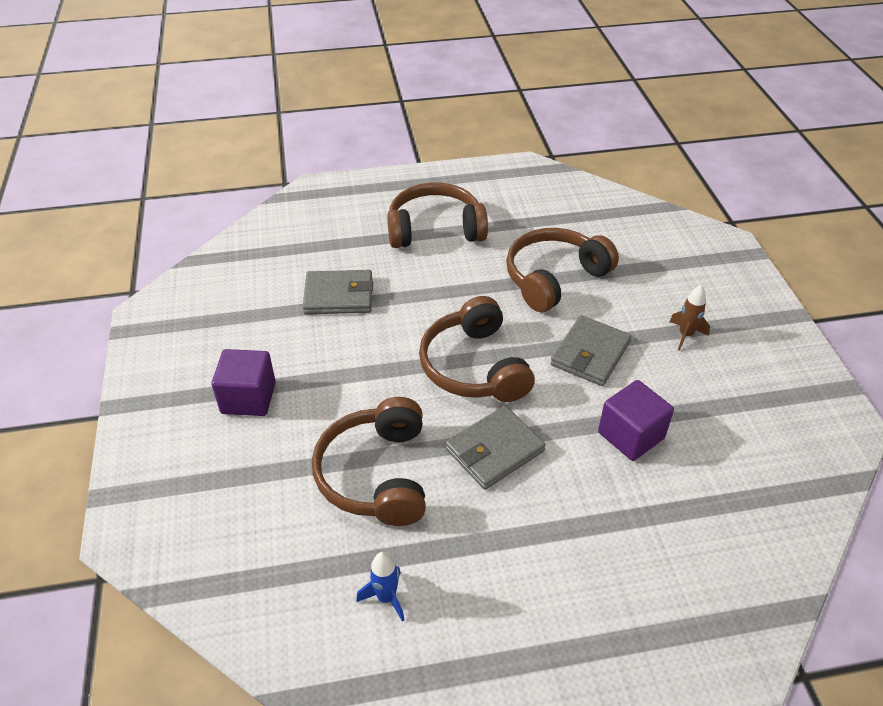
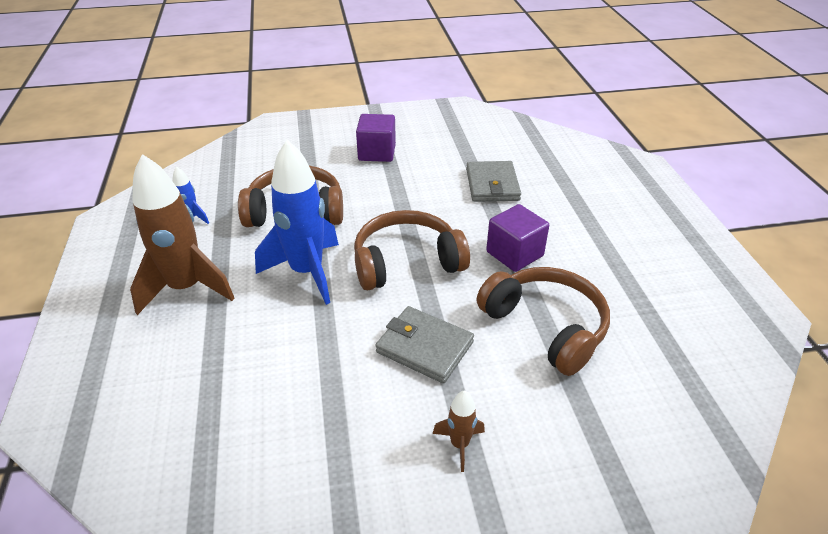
camera: 90 degrees right, 5 degrees down
(435, 229) = (605, 238): brown headphones -> none
(494, 450) = (307, 272): grey wallet -> blue rocket
(530, 568) = (186, 288): none -> brown rocket
(631, 435) = (308, 368): purple cube -> purple cube (514, 254)

